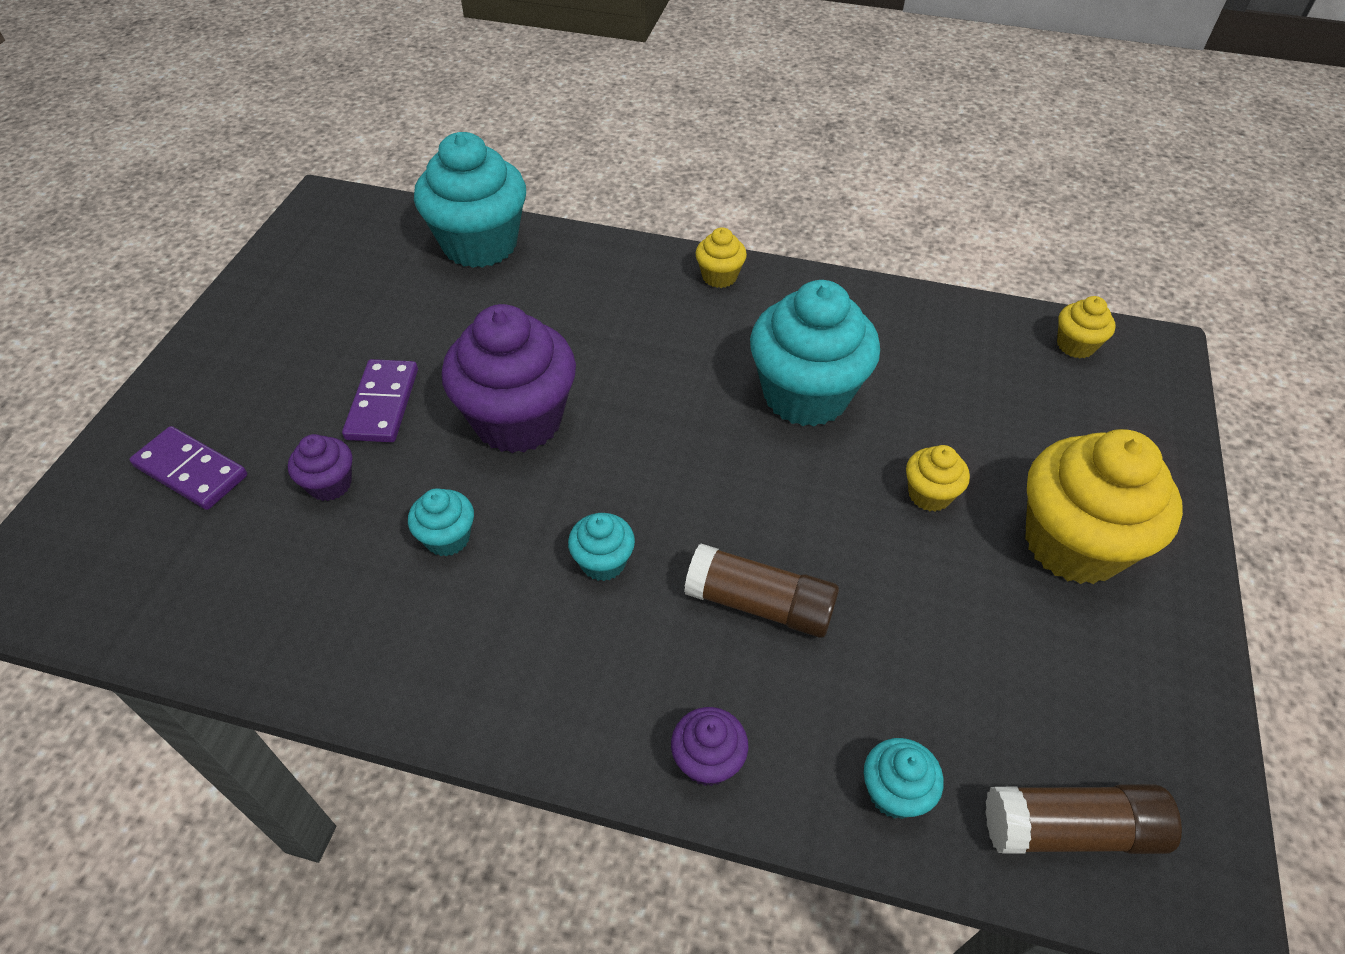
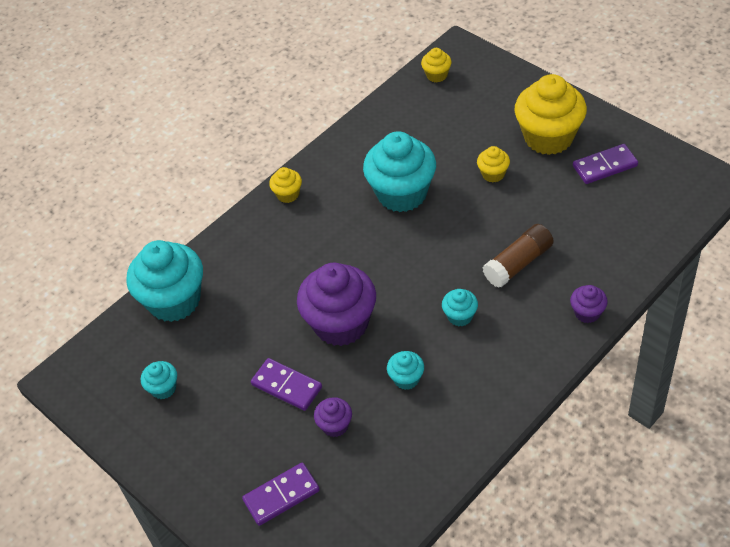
camera: 55 degrees left, 0 degrees up
(894, 792) = (632, 255): turquoise cupcake -> turquoise cupcake (163, 388)
(1070, 829) = (673, 206): brown glue stick -> none
(1078, 660) = (605, 166): none -> purple domino

